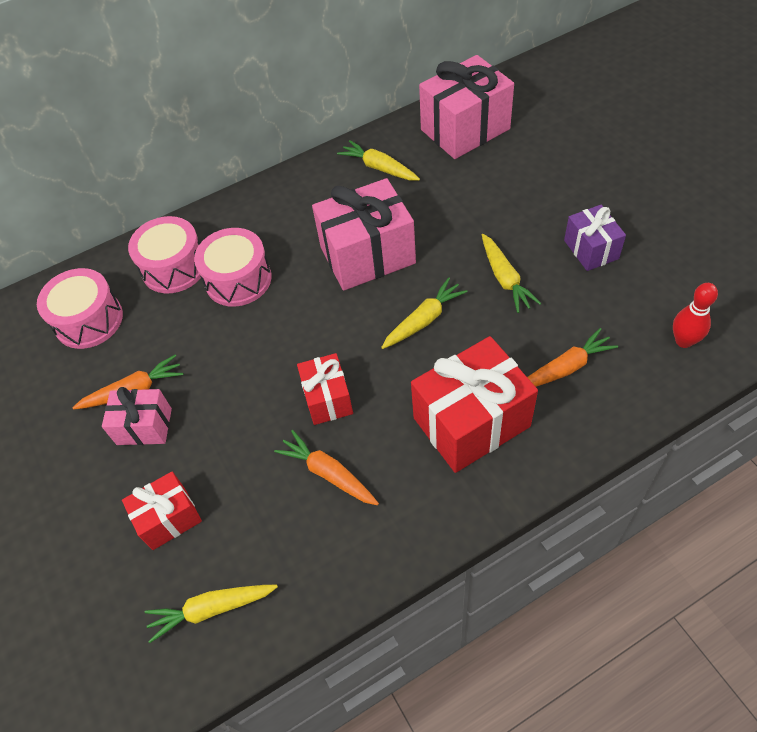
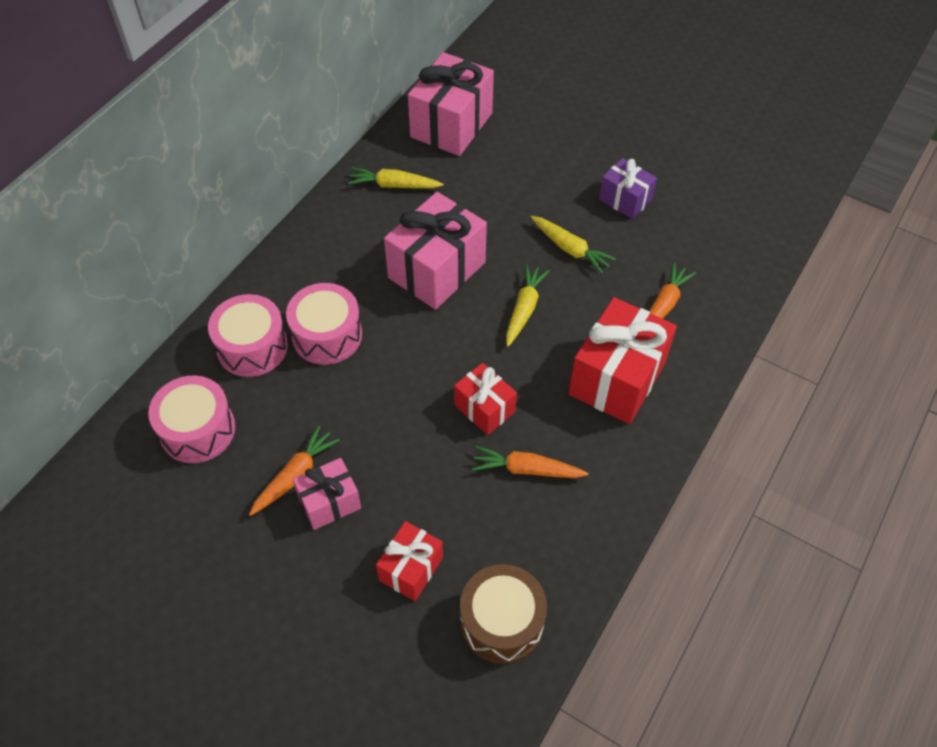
camera: 35 degrees left, 0 degrees up
(211, 609) = (501, 622): yellow carrot -> brown drum
(684, 341) = (738, 250): red bowling pin -> none

